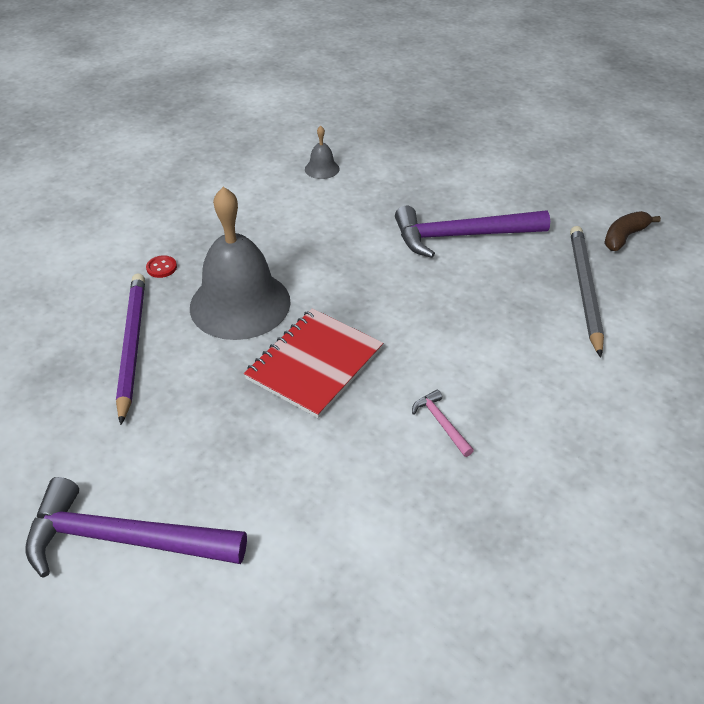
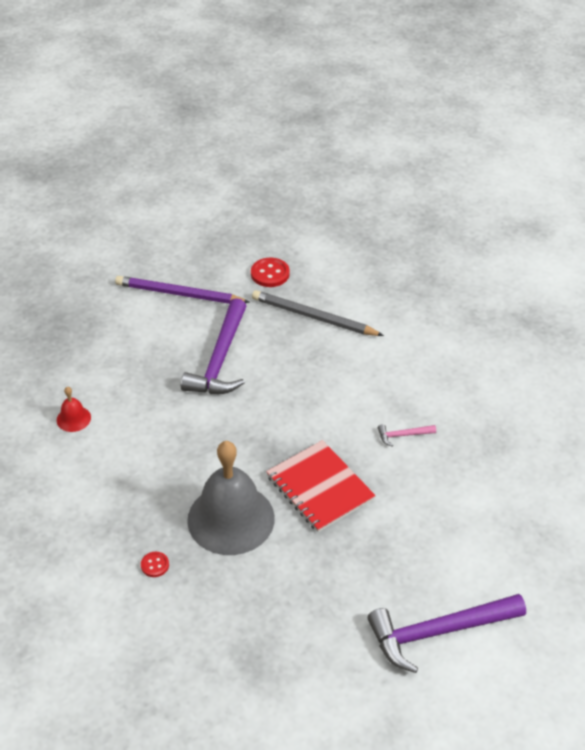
camera: 70 degrees left, 0 degrees up
(123, 538) = (437, 632): purple hammer -> purple hammer turned 45 degrees clockwise
(131, 346) = (247, 601): purple pencil -> purple pencil (179, 294)
(322, 169) = (73, 418): grey bell -> red bell
(624, 237) = (270, 274): brown banana -> red button

